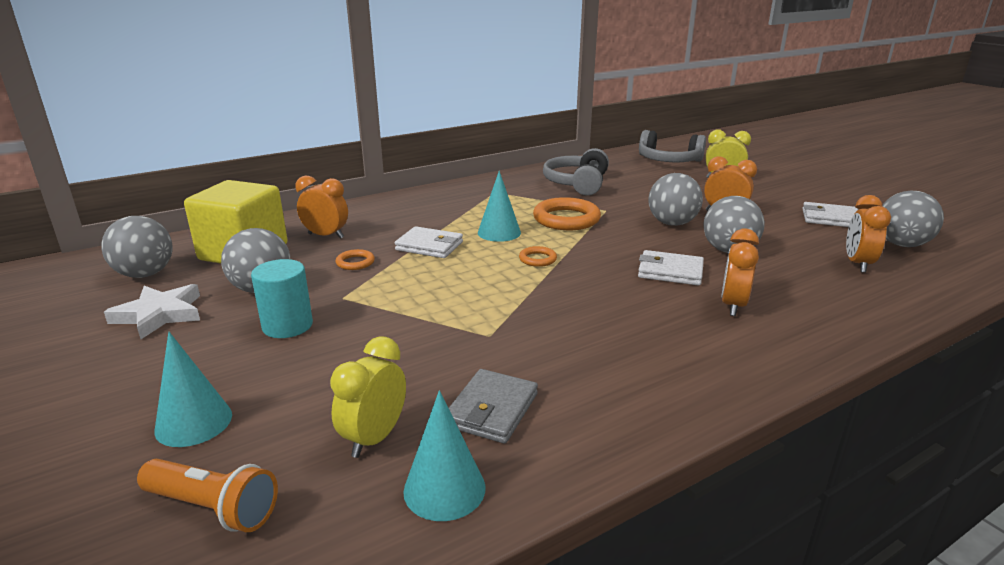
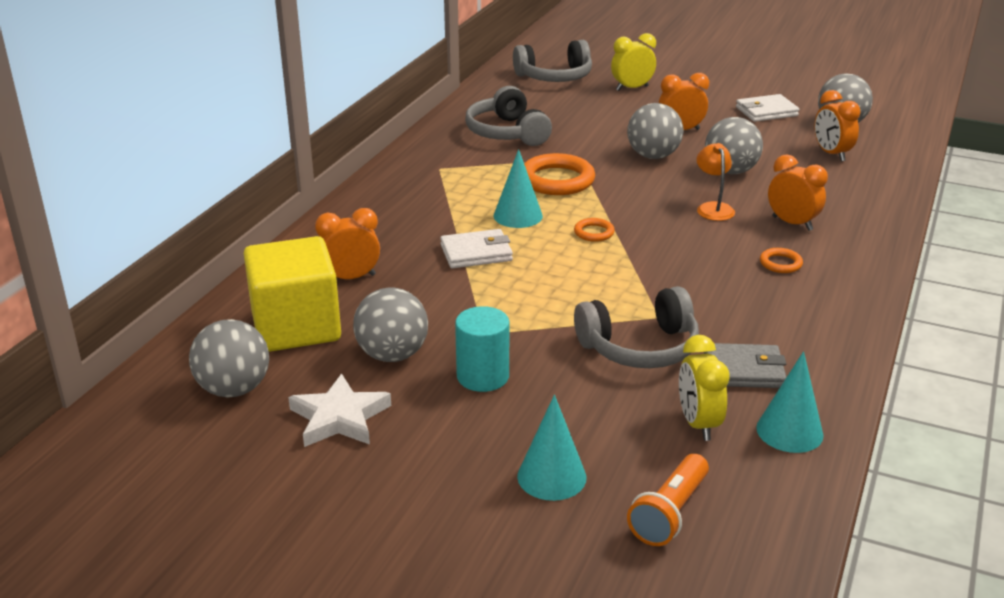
camera: 35 degrees left, 5 degrees up
(213, 508) = (670, 513): orange flashlight -> orange flashlight turned 135 degrees clockwise
(355, 262) = (434, 295): orange ring -> orange ring (780, 263)
(434, 352) = (640, 347): none -> grey headphones
(491, 410) = (743, 370): grey wallet -> grey wallet turned 75 degrees counterclockwise
(670, 272) = (713, 208): white wallet -> orange lamp
(733, 305) = (792, 223): orange clock -> orange clock turned 150 degrees clockwise

